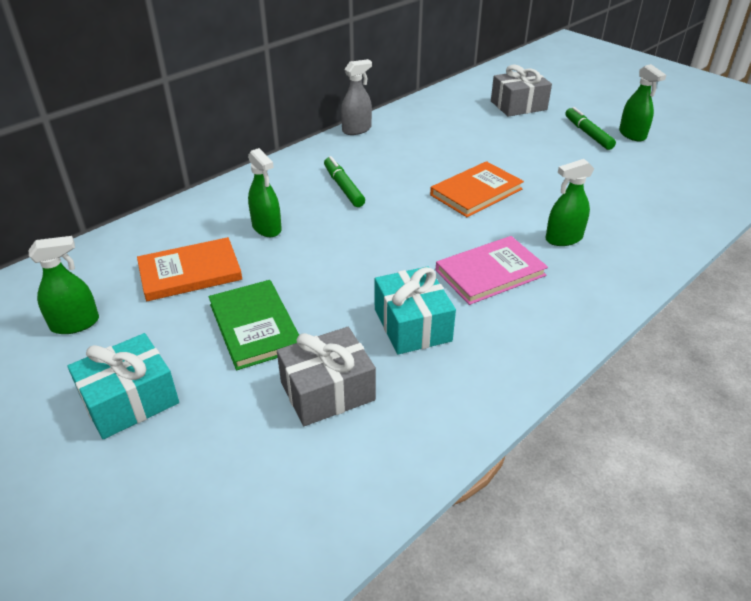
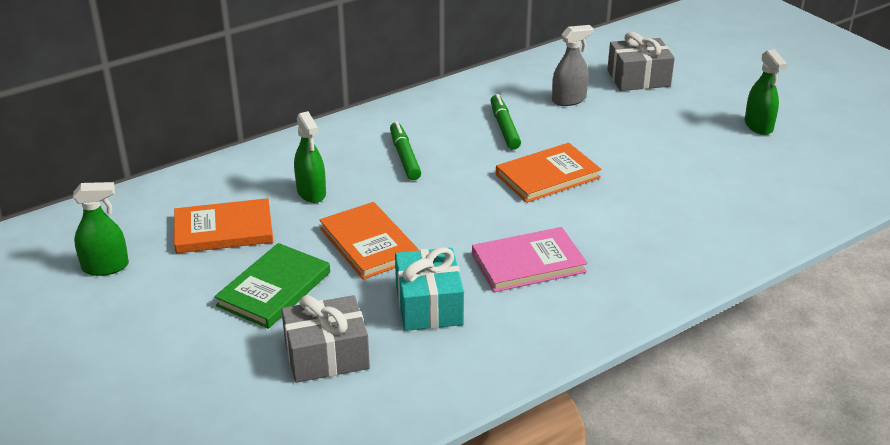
camera: 10 degrees right, 5 degrees down
(130, 400) = (143, 341): turquoise gift -> none
(255, 326) = (274, 289): green book -> green book turned 45 degrees clockwise
(335, 270) = (369, 243): none -> orange book
(356, 130) = (440, 92): grey spray bottle -> grey spray bottle (569, 100)
(563, 238) = (623, 236): green spray bottle -> none
(588, 134) = (705, 120): green marker -> green marker (504, 127)

